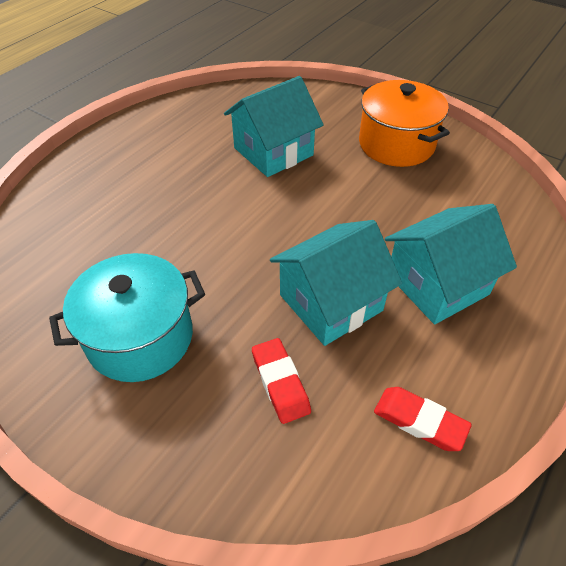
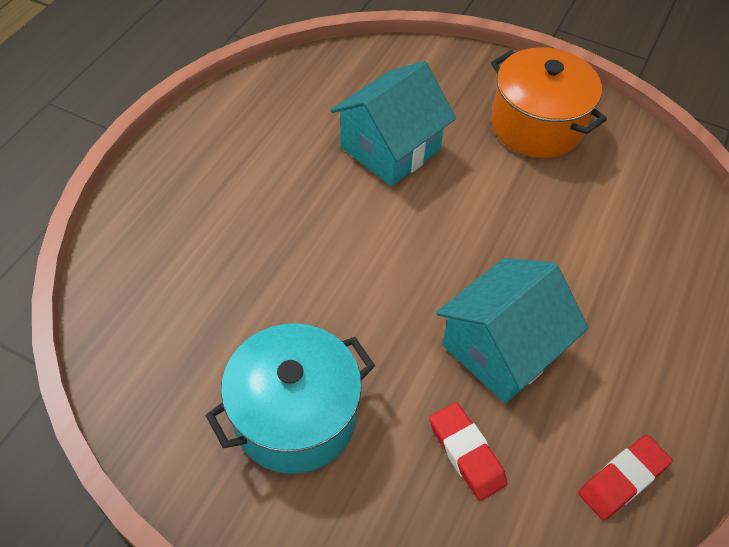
camera: 10 degrees left, 5 degrees up
(420, 421) = (622, 479): red eraser -> red eraser turned 60 degrees counterclockwise
(437, 284) = (615, 313): turquoise house -> none

